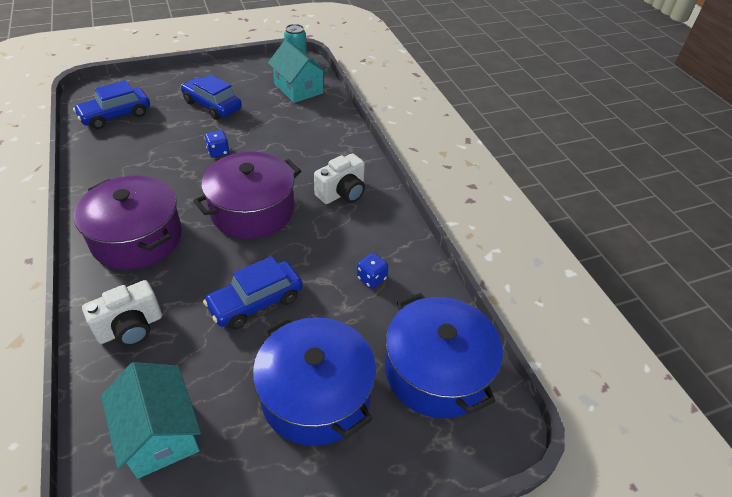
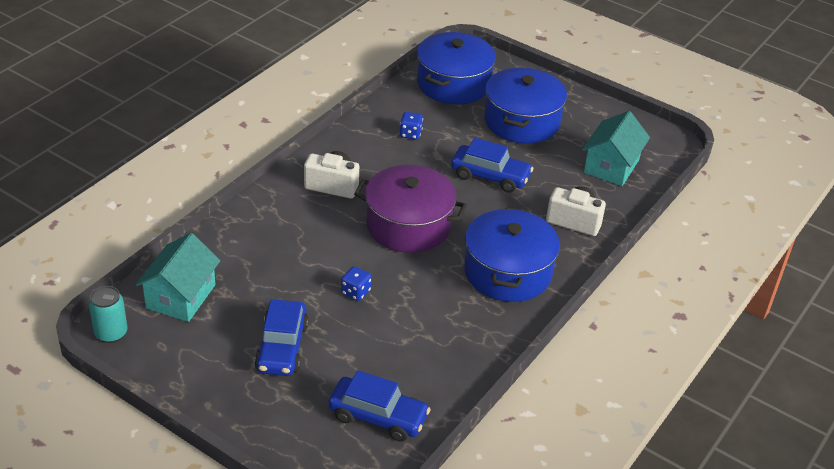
camera: 125 degrees left, 5 degrees down
(137, 238) = (507, 272): purple pot -> blue pot

